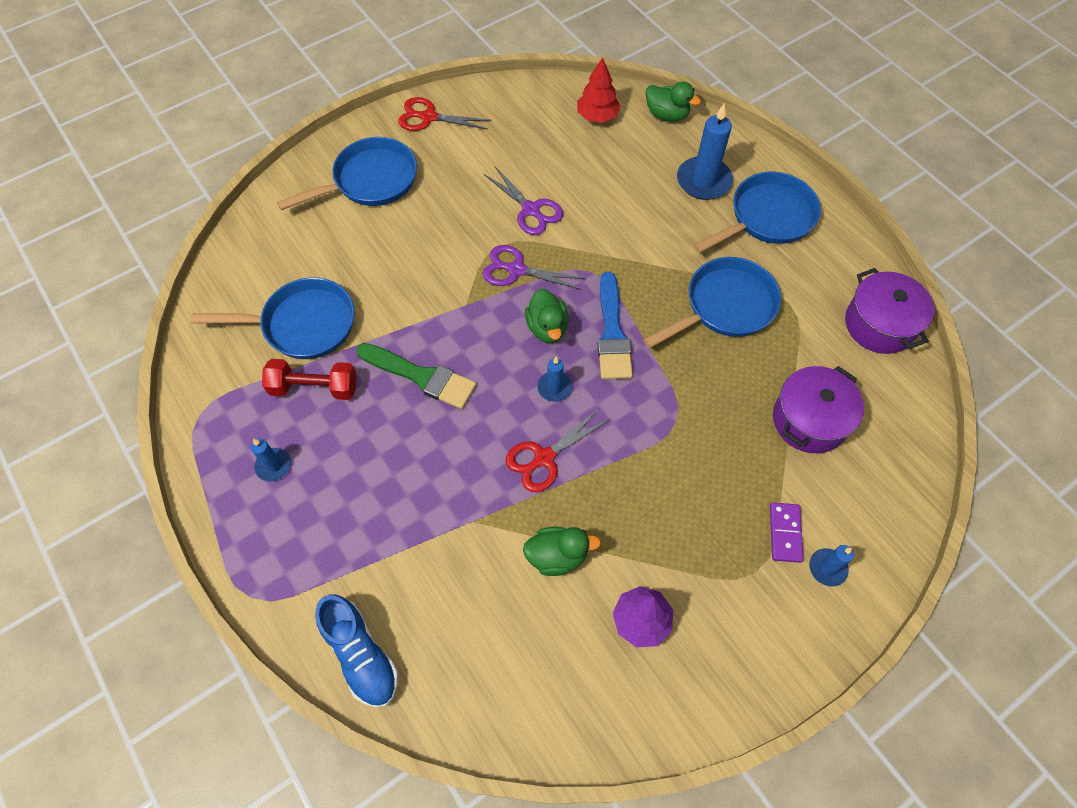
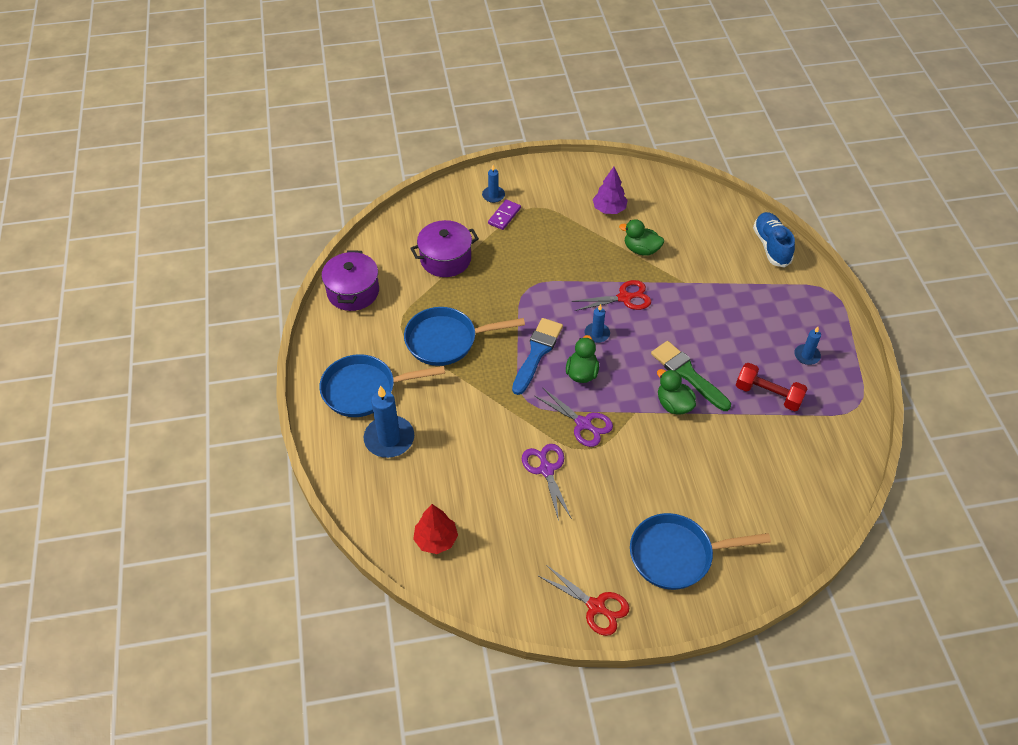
camera: 155 degrees left, 10 degrees down
(303, 324) = (767, 444): blue pan -> none
(667, 115) = (373, 514): green duck -> green duck (673, 404)

